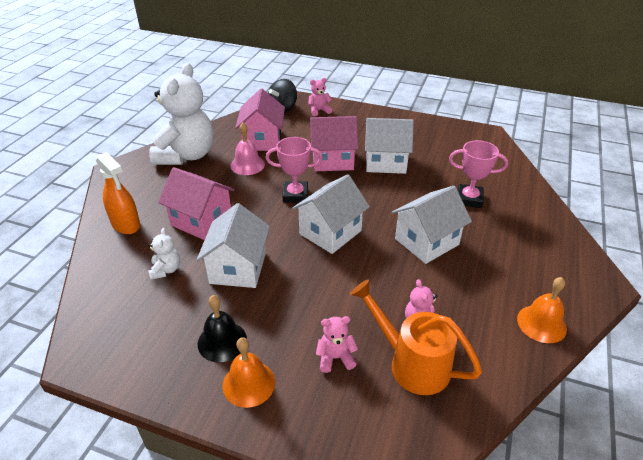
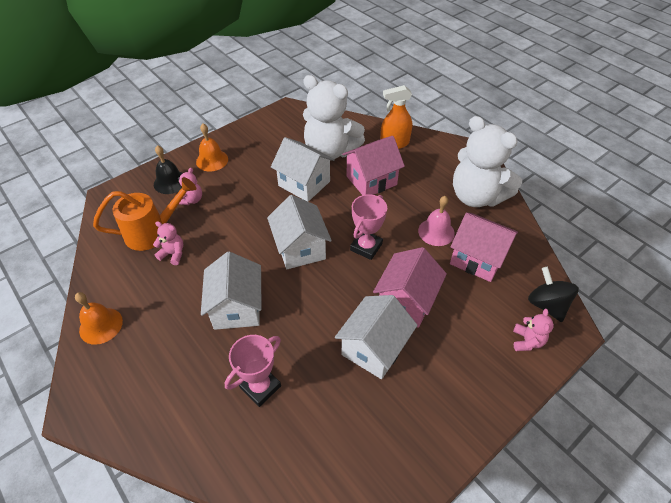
camera: 120 degrees right, 10 degrees up
(166, 270) = (330, 151): white teddy bear -> white teddy bear, size x2.44
(222, 341) = (249, 159): black bell -> black bell (170, 182)

